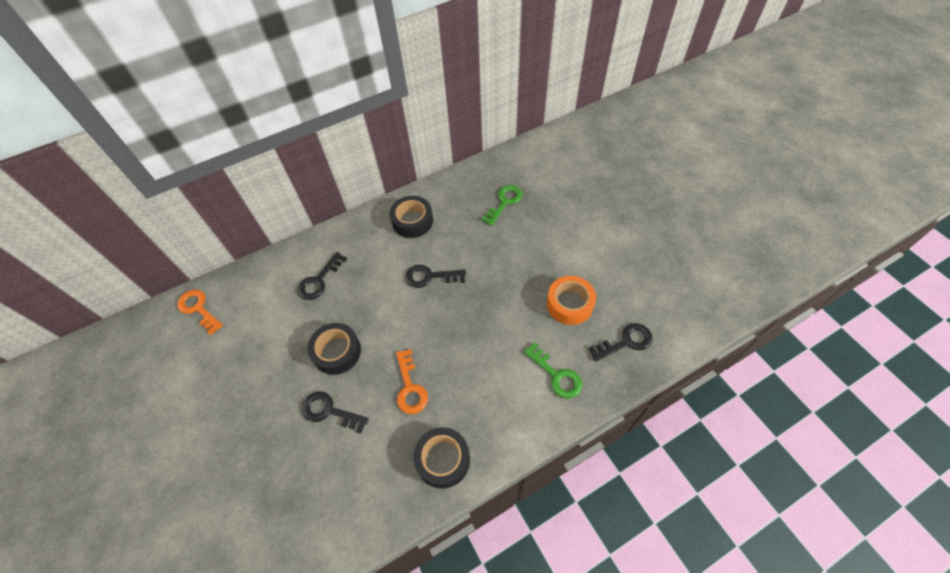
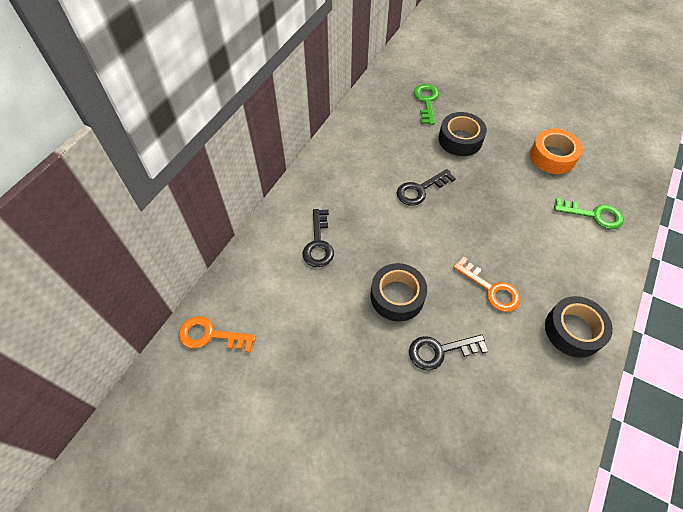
camera: 35 degrees left, 0 degrees up
(412, 221) = (359, 151): black tape -> black tape (460, 139)
(625, 342) = (617, 164): black key -> none

